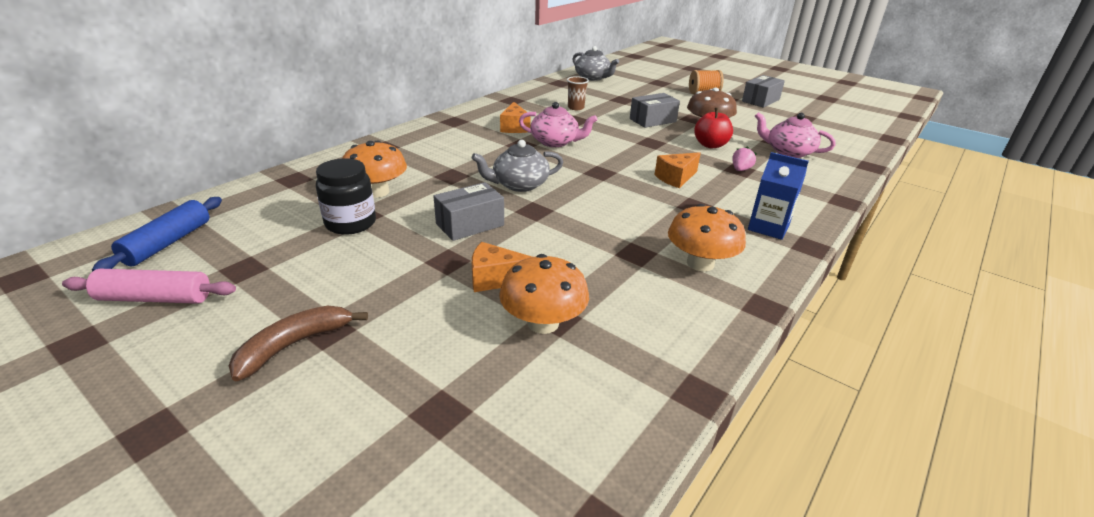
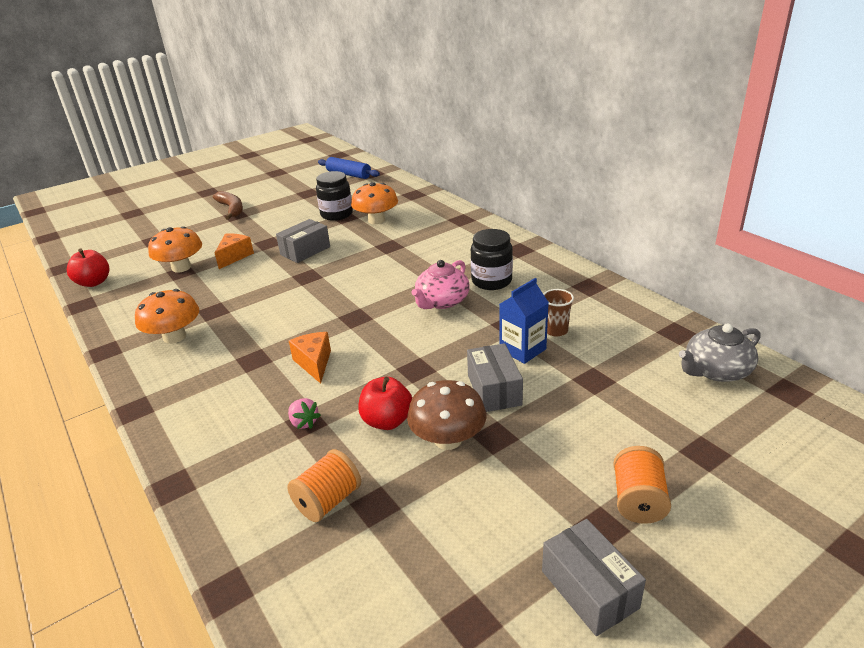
camera: 110 degrees right, 0 degrees up
(155, 298) = (297, 179): pink rolling pin -> none
(470, 224) = (305, 251): grey box -> grey box turned 60 degrees clockwise
(514, 127) = (491, 281): orange cheese -> black jar
(519, 185) = (354, 273): grey teapot -> none
(630, 420) = (94, 282): none -> red apple
(768, 227) = (183, 394): blue carton -> blue carton (522, 349)
(788, 152) = (328, 501): pink teapot -> orange spool

